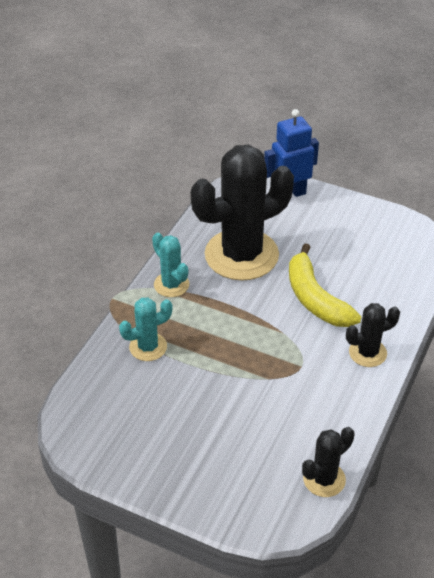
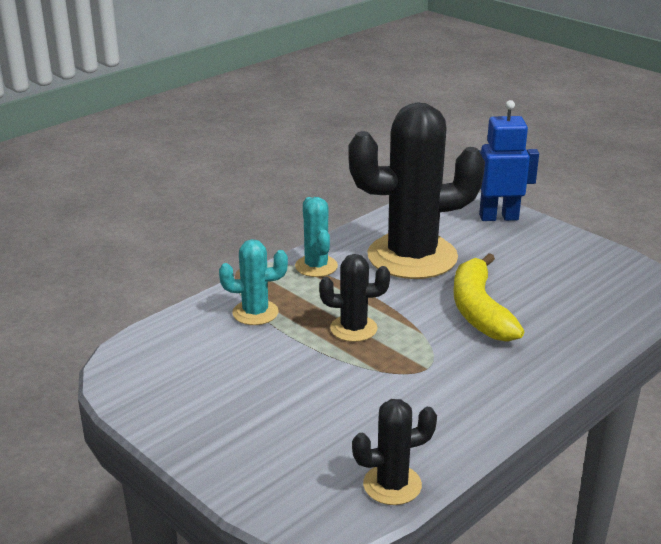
camera: 20 degrees right, 15 degrees down
(367, 353) = (519, 373): black cactus -> black cactus (353, 329)

